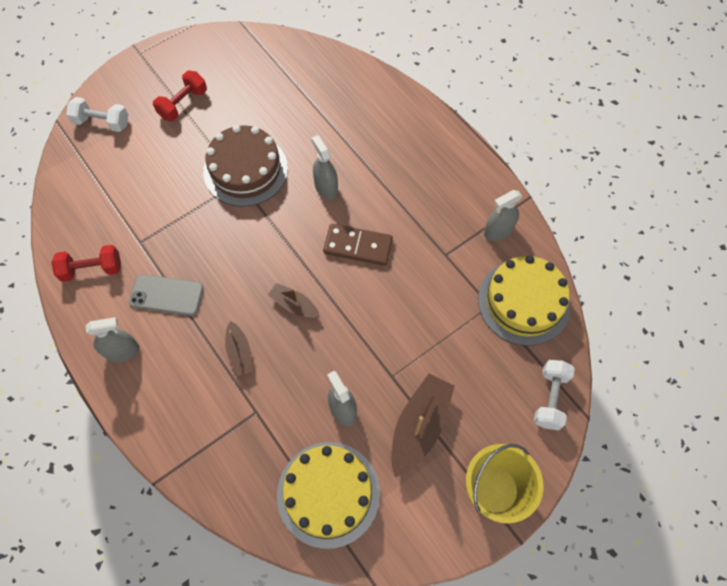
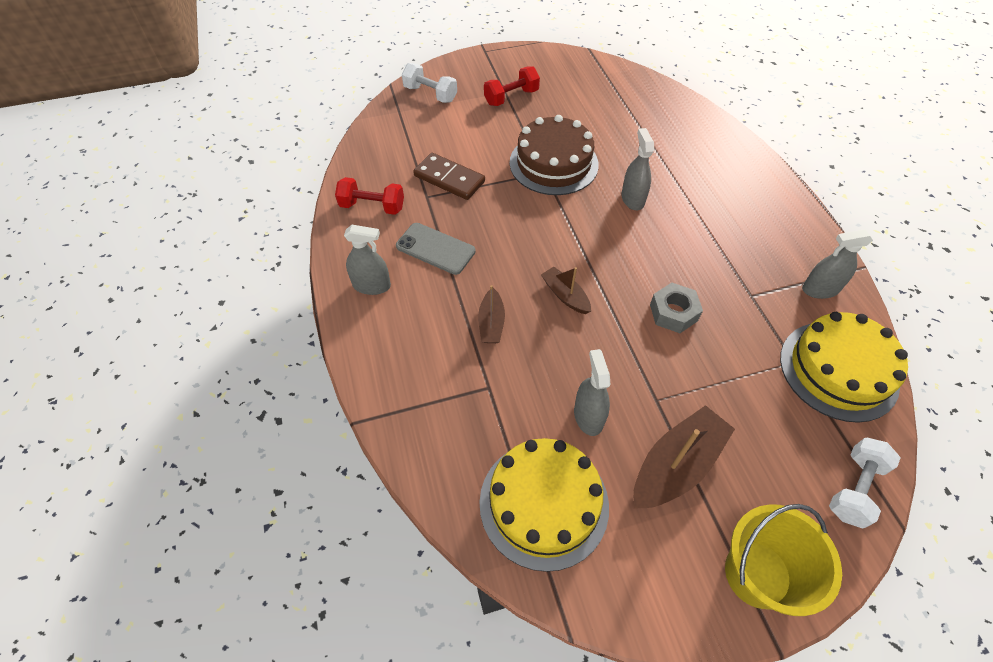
camera: 20 degrees right, 10 degrees down
(358, 246) = (652, 260): brown domino -> brown domino (449, 179)
(387, 292) = (673, 313): none -> grey nut

